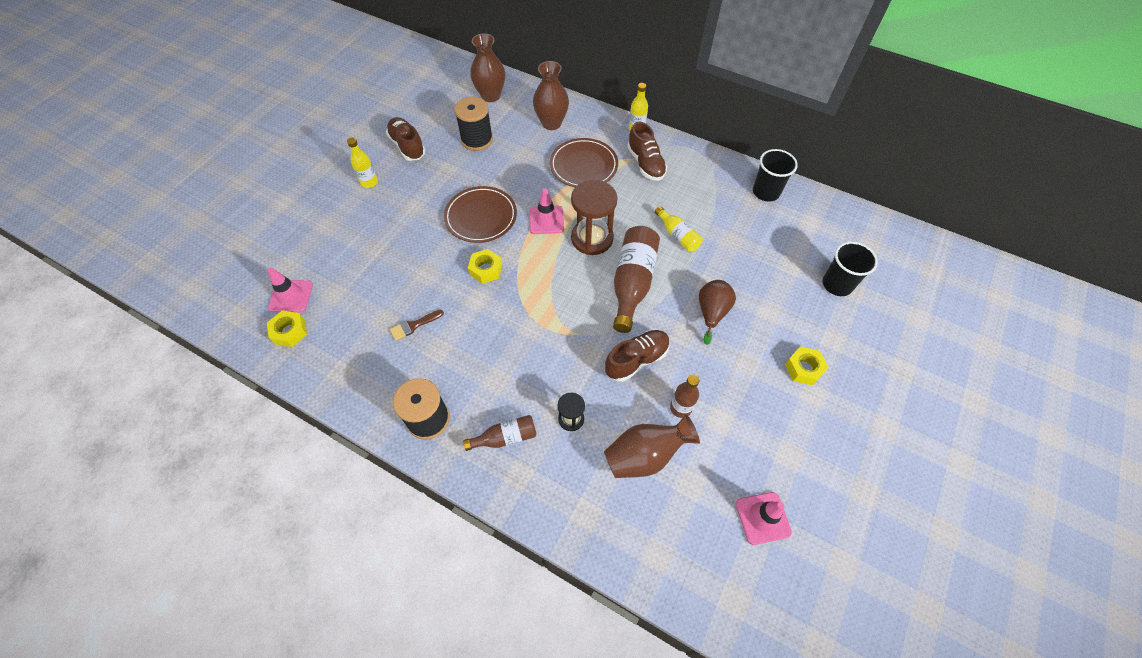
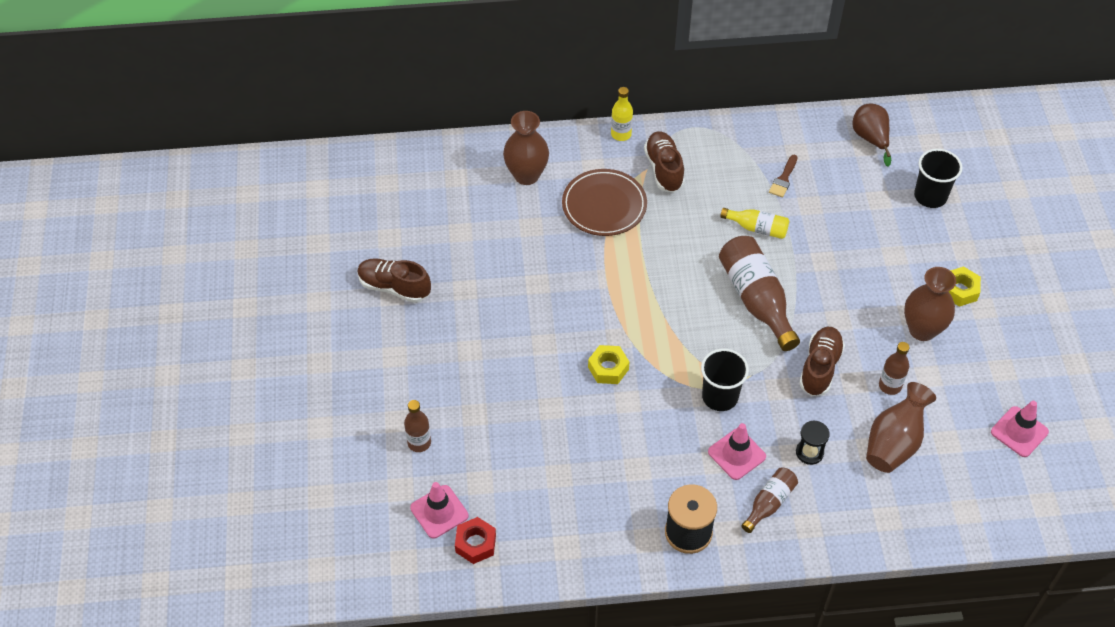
camera: 35 degrees left, 5 degrees down
(289, 331) = (475, 544): yellow nut -> red nut
(325, 246) = (419, 443): none -> brown bottle
(369, 182) = (394, 350): yellow bottle -> none
(414, 325) = (592, 462): brown brush -> brown brush (783, 179)
(477, 140) = (464, 238): black spool -> none
(481, 217) = (551, 319): brown plate -> none
(491, 96) = (428, 178): brown vase -> brown vase (922, 330)
(546, 220) = (620, 284): pink traffic cone -> pink traffic cone (736, 454)
(592, 238) = (681, 277): brown hourglass -> none
(645, 164) = (664, 169): brown shoe -> brown shoe turned 135 degrees counterclockwise
(711, 313) = (847, 286): brown pear -> brown pear (870, 139)
(766, 192) = (801, 137): black cup -> black cup (720, 396)

